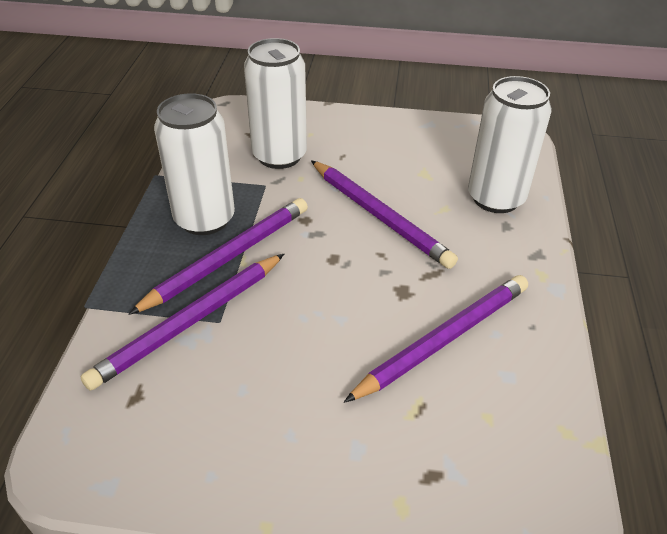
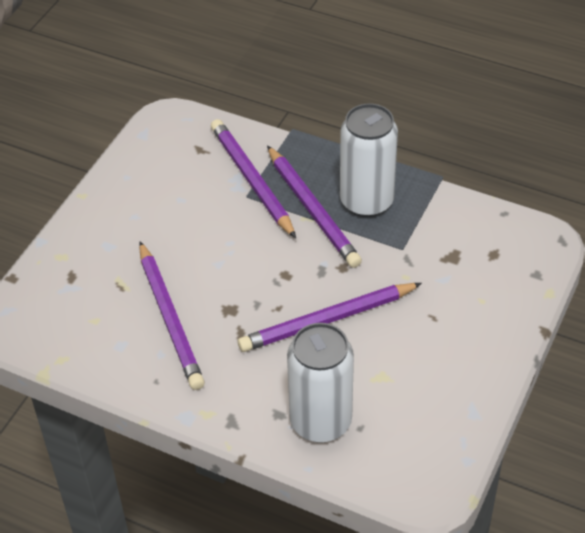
camera: 110 degrees right, 5 degrees up
(279, 156) = (447, 267): white can -> none

